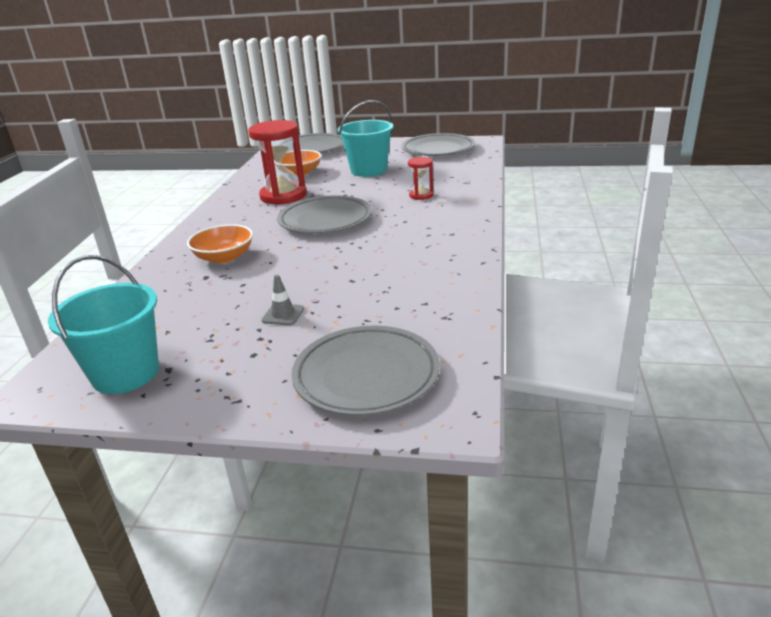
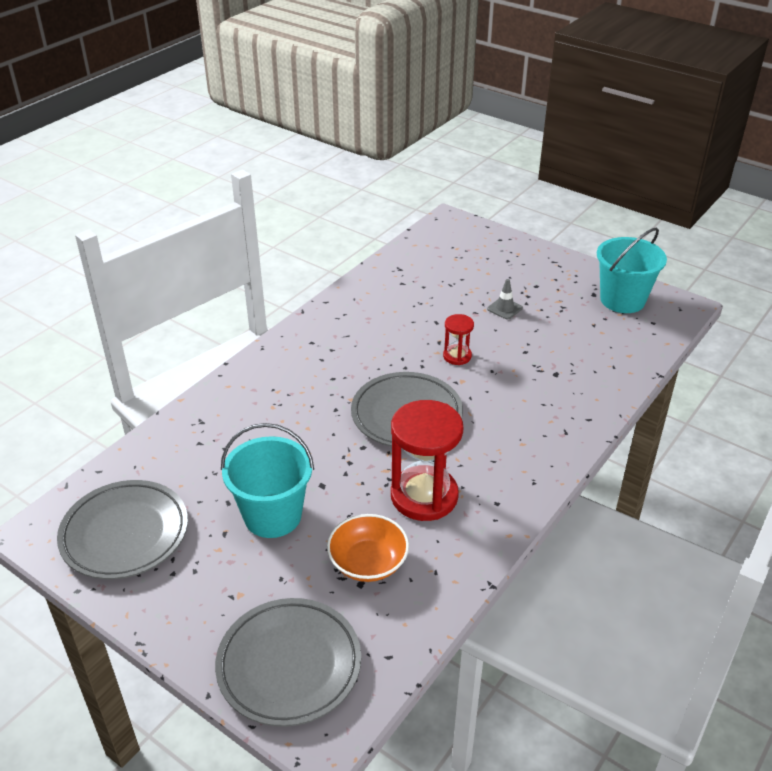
camera: 155 degrees left, 10 degrees up
(224, 257) = (533, 395): orange bowl -> none
(366, 376) = (475, 251): grey plate -> none
(421, 195) = (273, 416): red hourglass -> red hourglass (457, 356)

